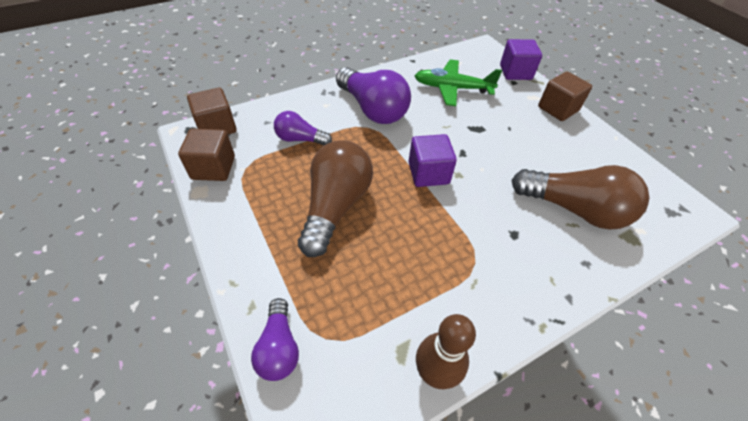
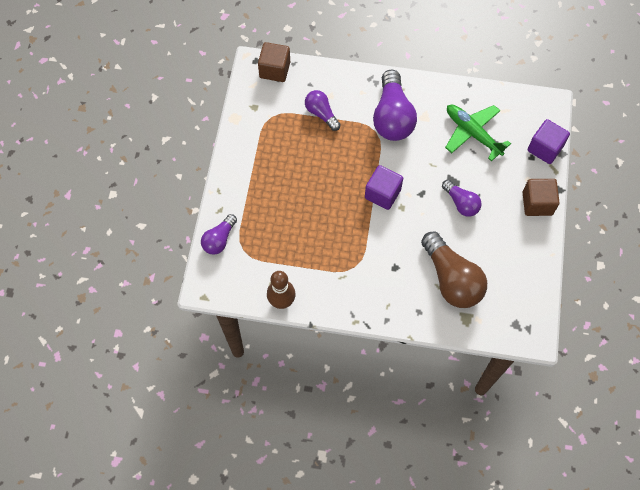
camera: 40 degrees right, 15 degrees up
(213, 168) = (253, 104): brown cube -> none
(335, 206) = (305, 180): brown light bulb -> none
(503, 141) = (461, 203): none -> purple light bulb

